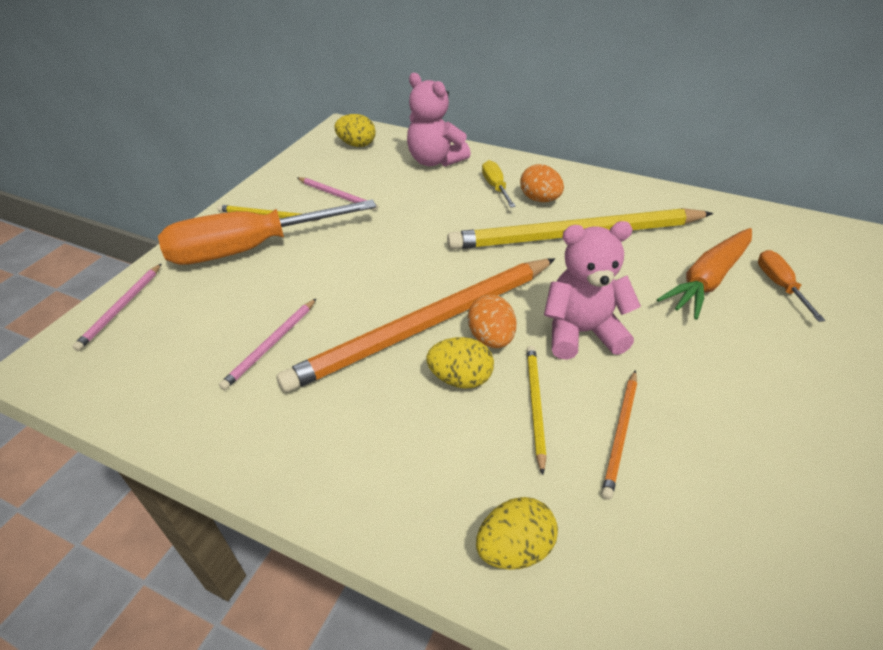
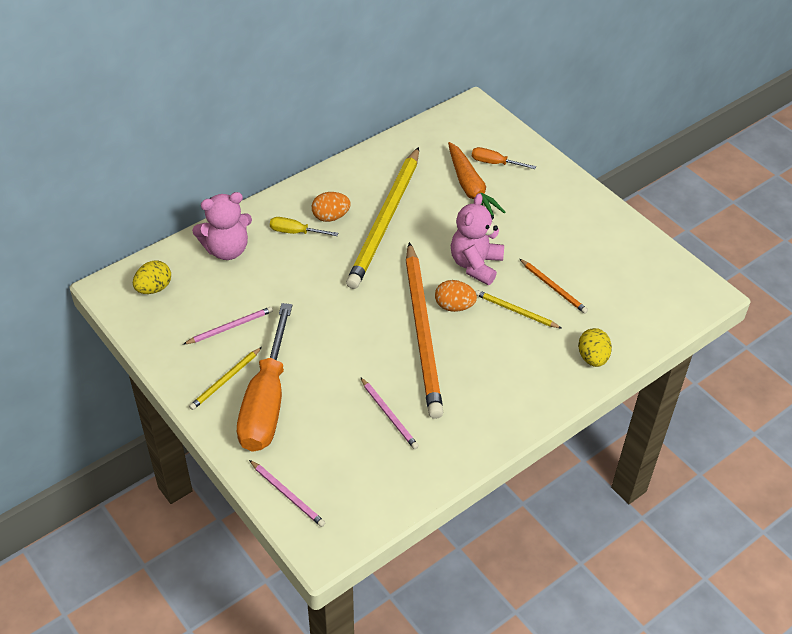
camera: 65 degrees left, 5 degrees up
(460, 379) = (477, 333): yellow egg -> none

